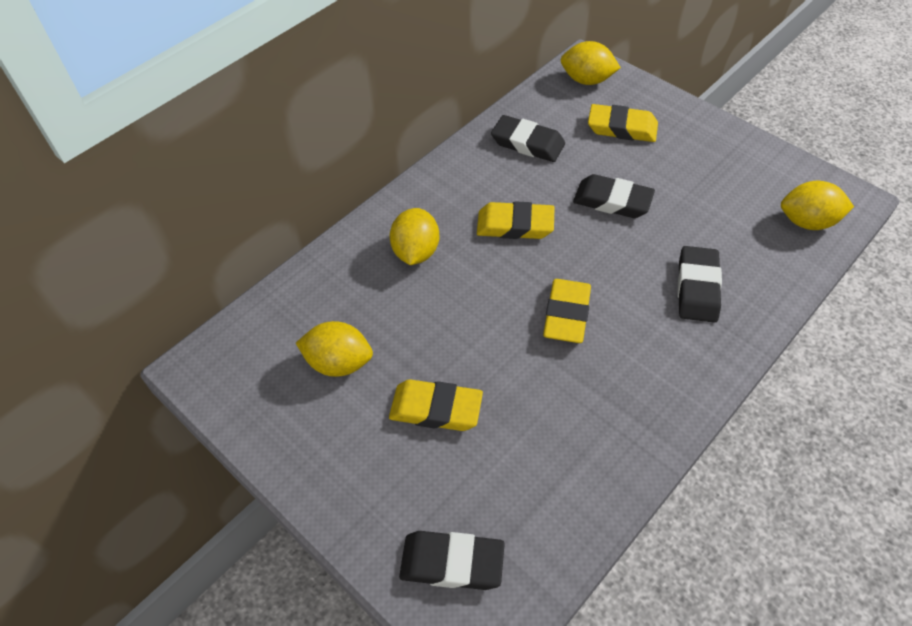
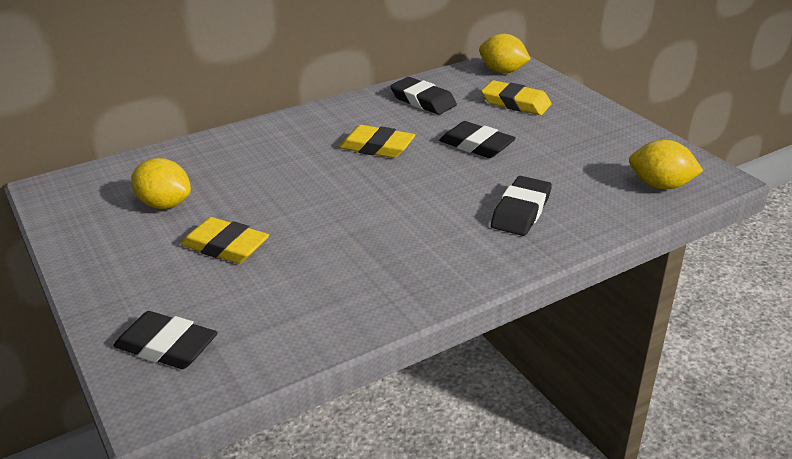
camera: 15 degrees right, 20 degrees down
(416, 252) = (279, 150): yellow lemon -> none
(567, 314) = (385, 208): yellow eraser -> none

